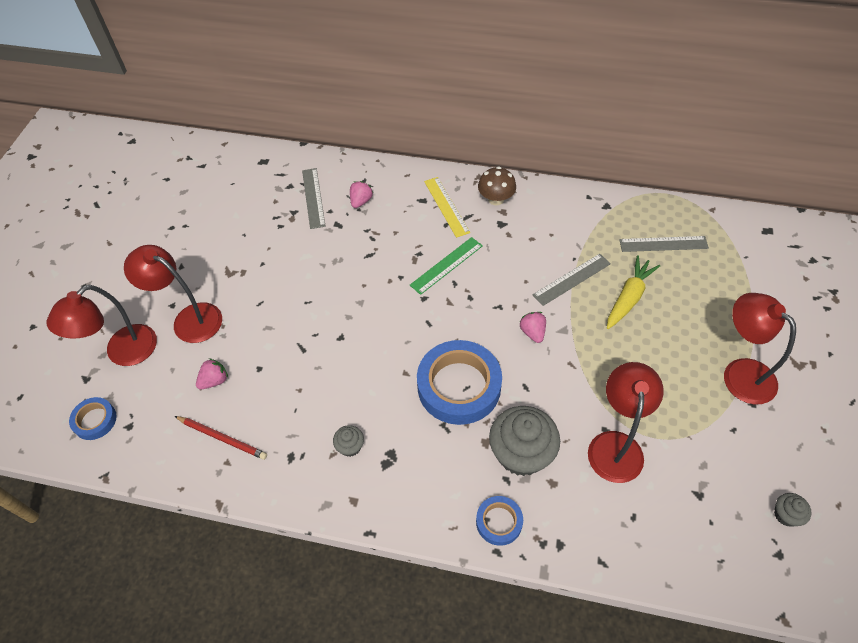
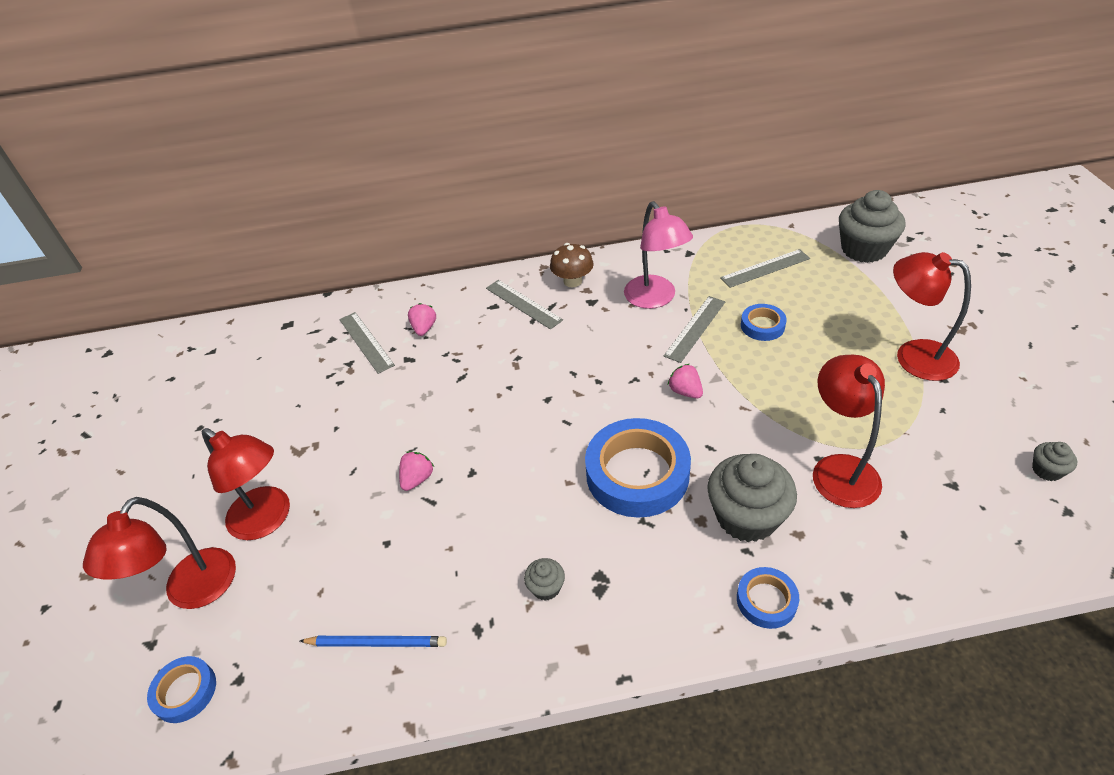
camera: 20 degrees left, 10 degrees down
(189, 319) = (268, 520): red lamp -> red lamp turned 150 degrees counterclockwise
(214, 380) = (334, 578): pink strawberry -> pink strawberry (417, 479)
(222, 438) = (377, 643): red pencil -> blue pencil
(446, 206) = (523, 304): yellow ruler -> grey ruler
(446, 265) = (555, 359): green ruler -> none
(554, 240) = (655, 299): none -> pink lamp
(629, 297) = (762, 326): yellow carrot -> blue tape
(763, 256) = (864, 249): none -> grey cupcake

